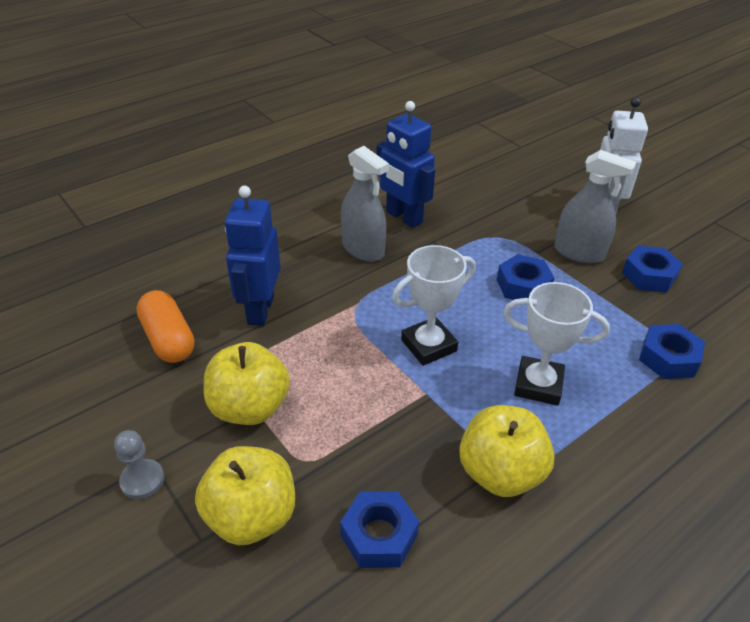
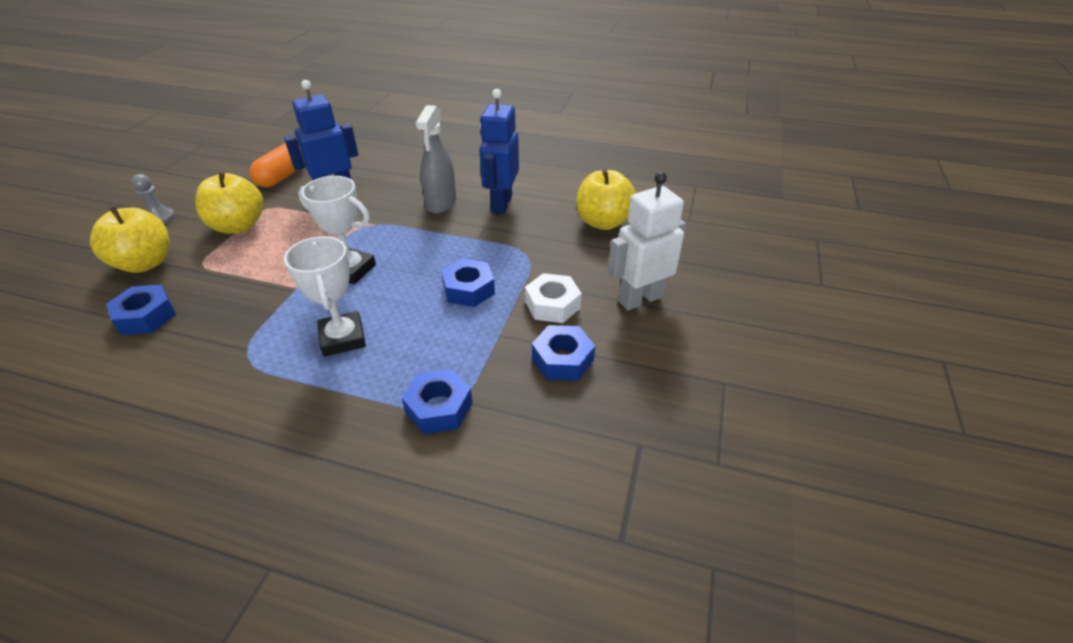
camera: 55 degrees right, 0 degrees up
(500, 473) = (229, 350): yellow apple -> yellow apple (603, 222)
(579, 252) = (552, 305): grey spray bottle -> white nut

